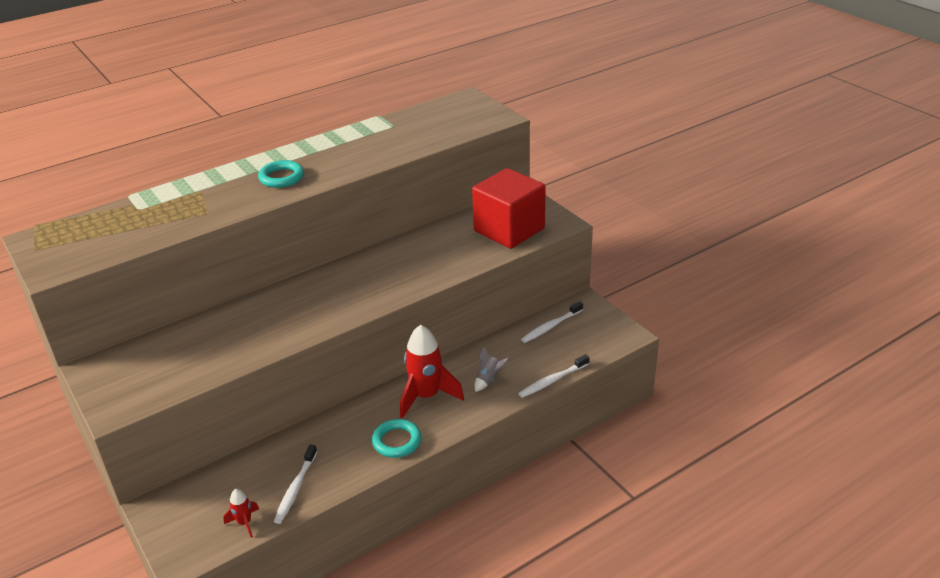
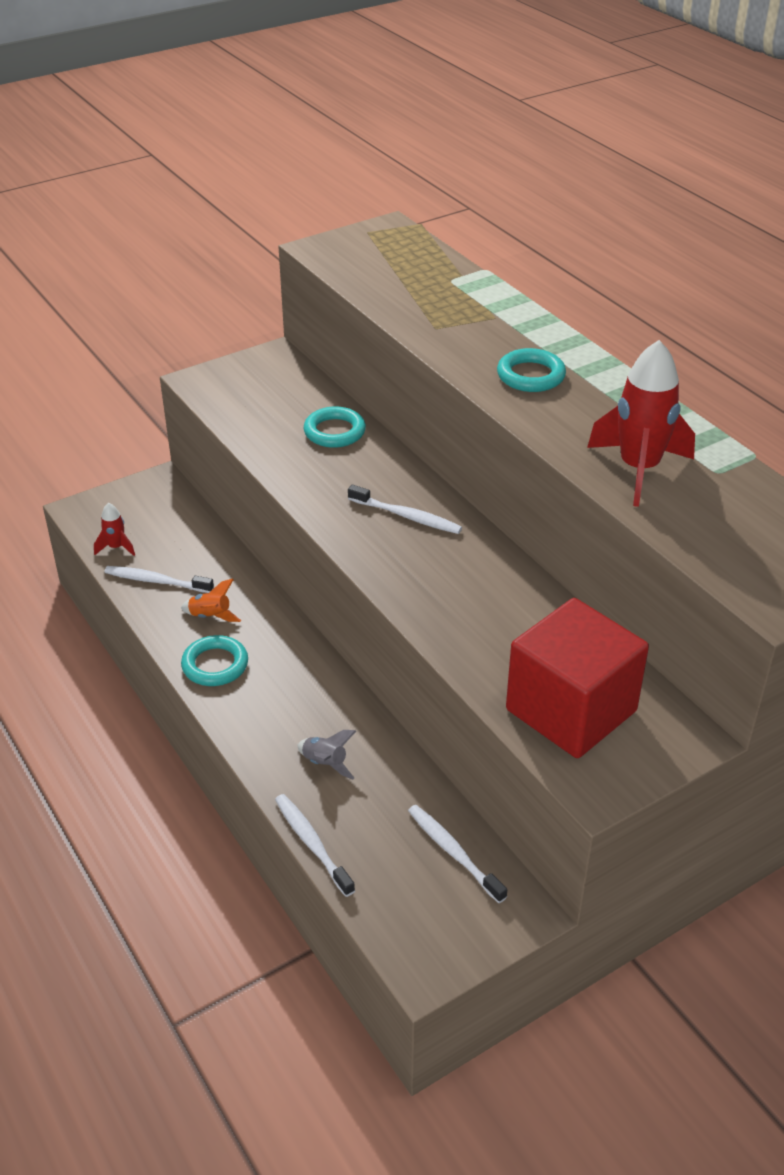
camera: 90 degrees right, 5 degrees up
(221, 327) = (334, 432): none -> turquoise ring
(332, 289) = (407, 516): none -> white toothbrush
(343, 450) = (211, 616): none -> orange rocket
(426, 396) = (298, 693): red rocket -> red rocket (638, 469)

